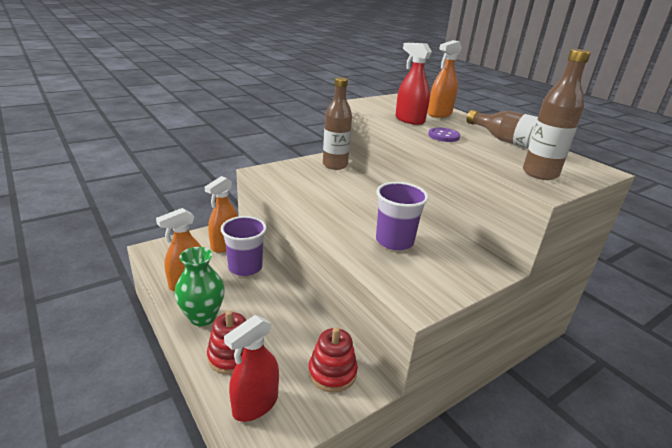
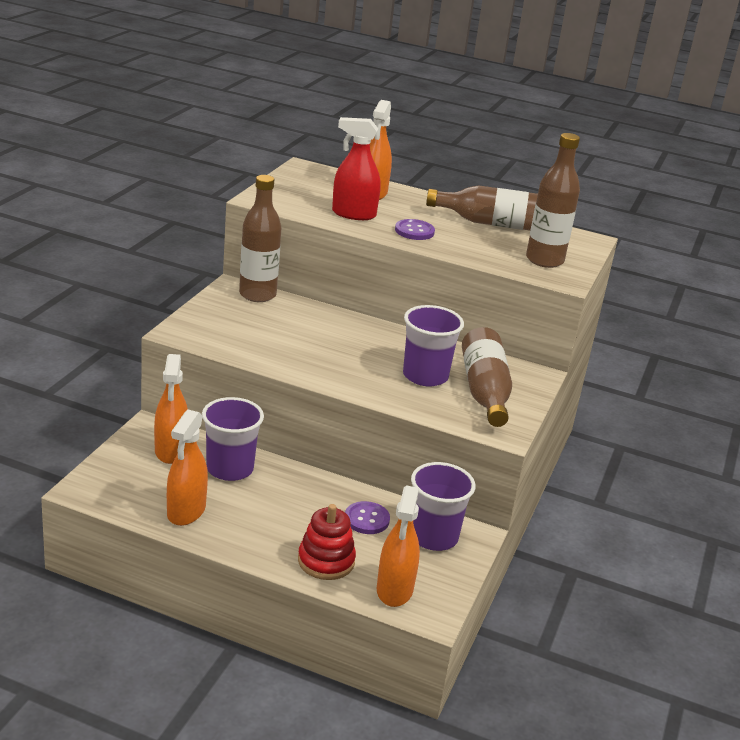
camera: 35 degrees left, 0 degrees up
(202, 317) = (250, 538): green vase -> none
(255, 404) = (394, 590): red spray bottle -> orange spray bottle
(295, 336) = (366, 519): none -> purple button
(332, 372) = (433, 537): red stacking toy -> purple cup
(433, 266) = (484, 391): none -> brown bottle

